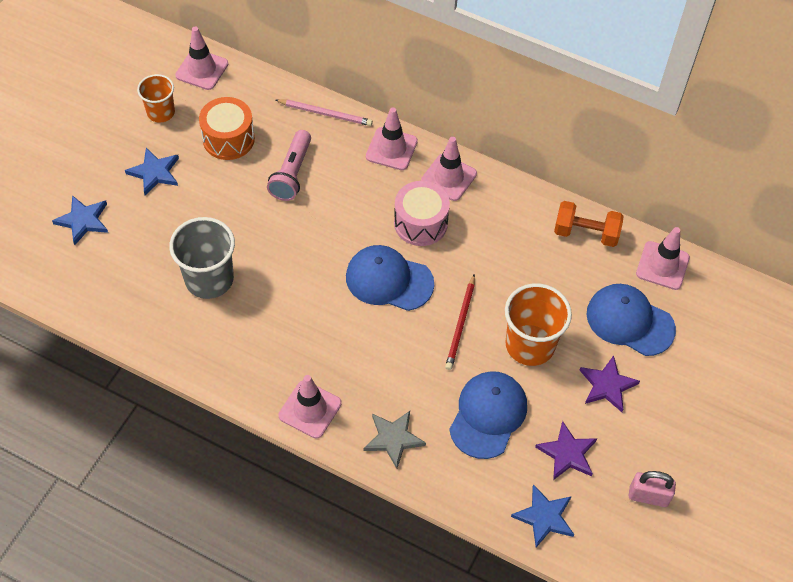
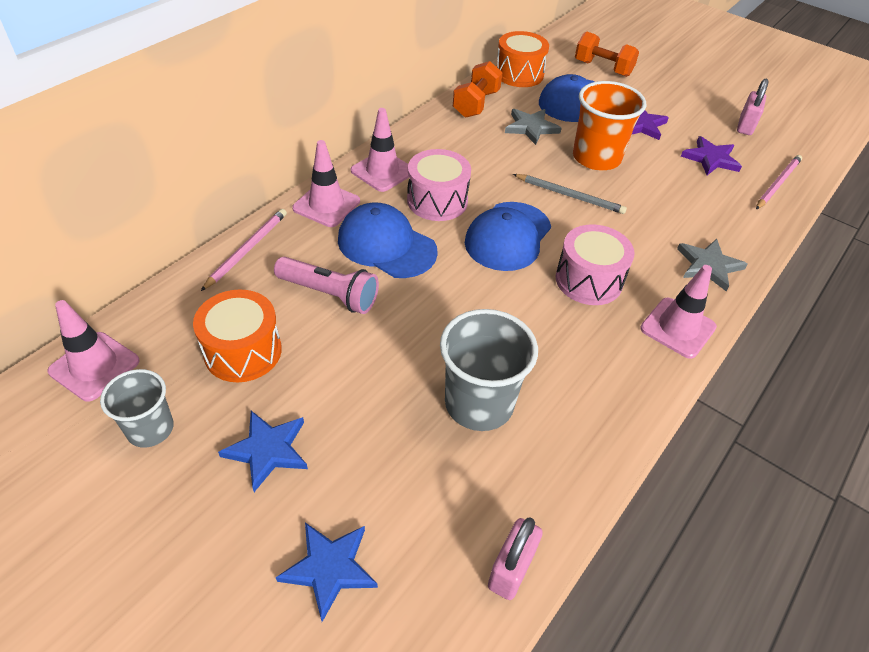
camera: 80 degrees left, 10 degrees down
(91, 309) = (511, 569): none -> pink padlock
(161, 112) = (150, 429): orange cup -> grey cup
(350, 343) = (588, 280): none -> pink drum
(460, 324) = (570, 196): red pencil -> grey pencil
(488, 415) = (675, 197): blue cap -> blue cap (386, 245)
(544, 517) = (777, 183): blue star -> pink pencil
(561, 285) = (531, 128): none -> grey star
(662, 265) = (519, 74): pink traffic cone -> orange drum
(714, 347) = (603, 68): none -> orange dumbbell

